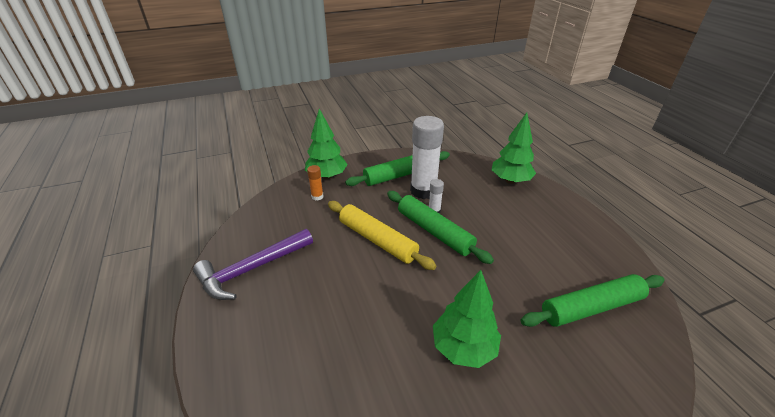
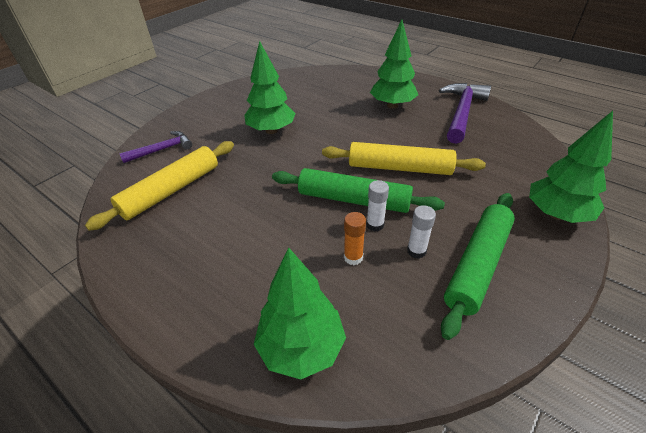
camera: 150 degrees right, 5 degrees up
(297, 317) = (392, 105): none -> green tree
(317, 196) = (518, 183): orange glue stick -> orange glue stick (353, 257)
(423, 191) = (416, 251): white glue stick -> white glue stick, size x0.44
(591, 307) = (171, 191): green rolling pin -> yellow rolling pin
(613, 383) = (162, 149): none -> purple hammer

